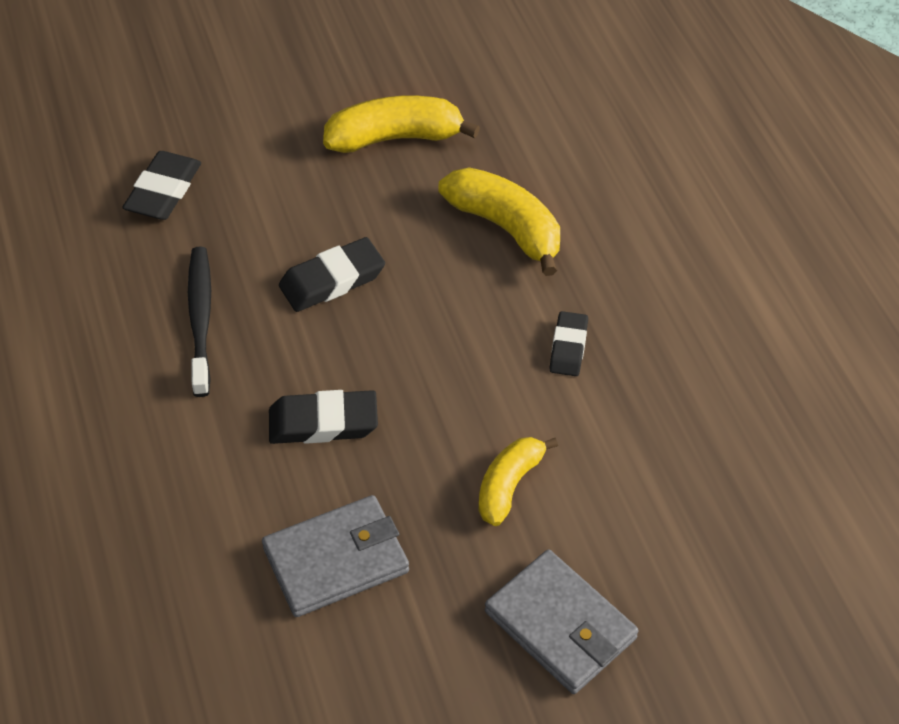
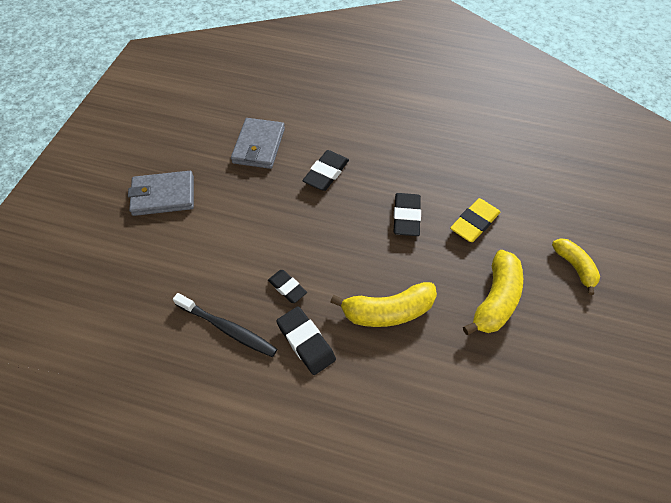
camera: 125 degrees right, 5 degrees up
(163, 191) = (514, 182): black eraser -> black eraser (306, 342)
(201, 319) = (418, 160): black toothbrush -> black toothbrush (228, 329)
(282, 204) = (474, 223): none -> yellow eraser
(509, 485) = (237, 217): yellow banana -> yellow banana (574, 267)

